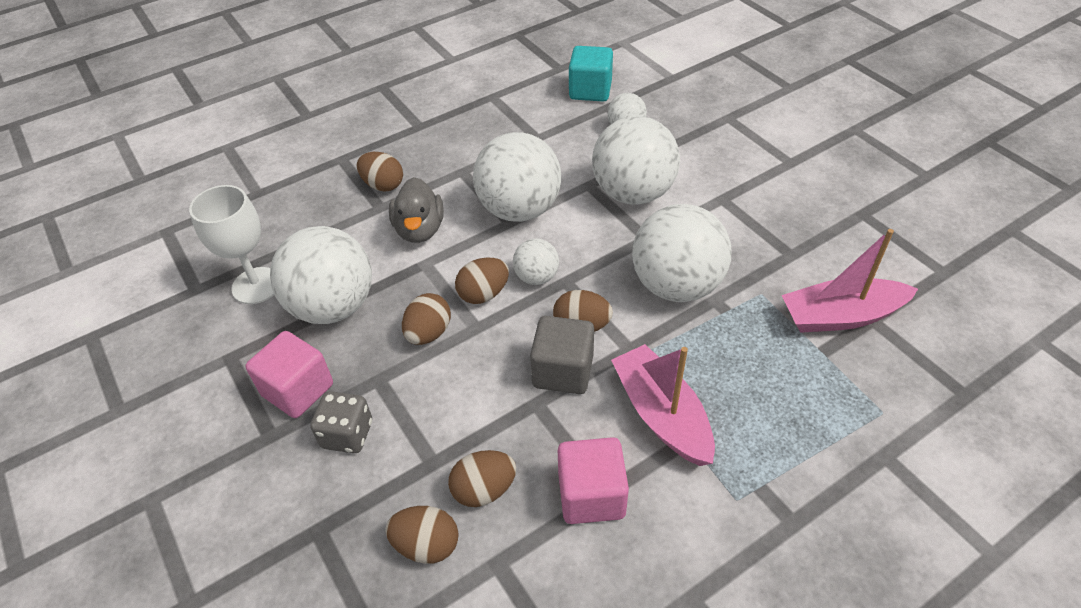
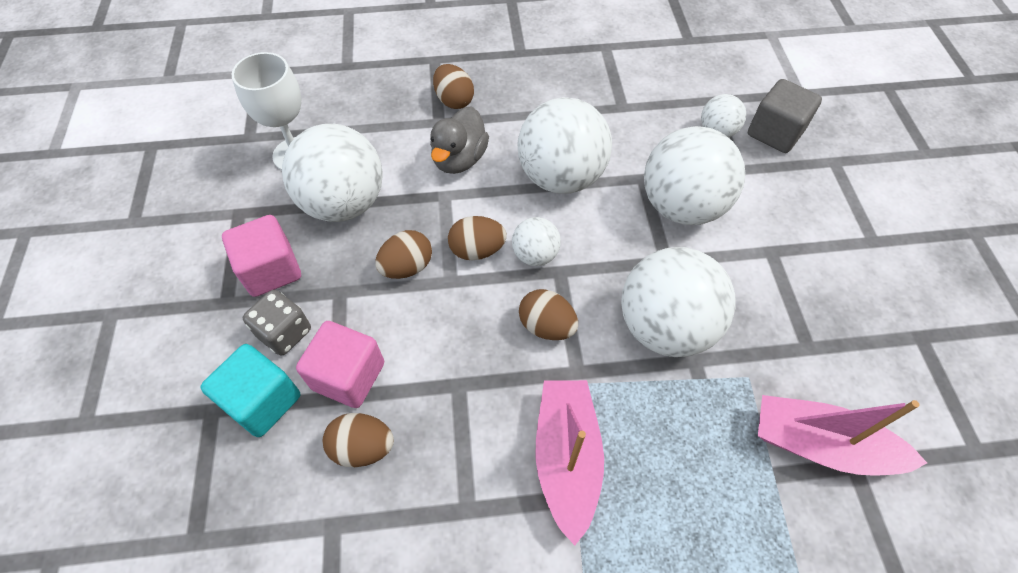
camera: 25 degrees right, 10 degrees up
(426, 545) = (285, 474): brown egg -> none
(563, 371) = (501, 364): grey cube -> grey cube (775, 133)
(590, 90) = (705, 76): turquoise cube -> turquoise cube (263, 401)
(591, 495) = (451, 506): pink cube -> pink cube (348, 376)

